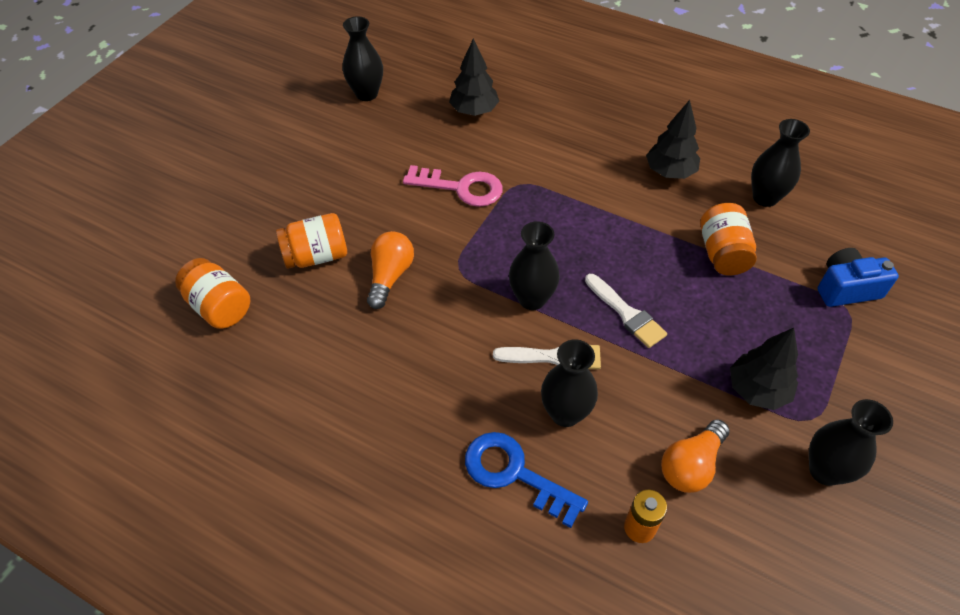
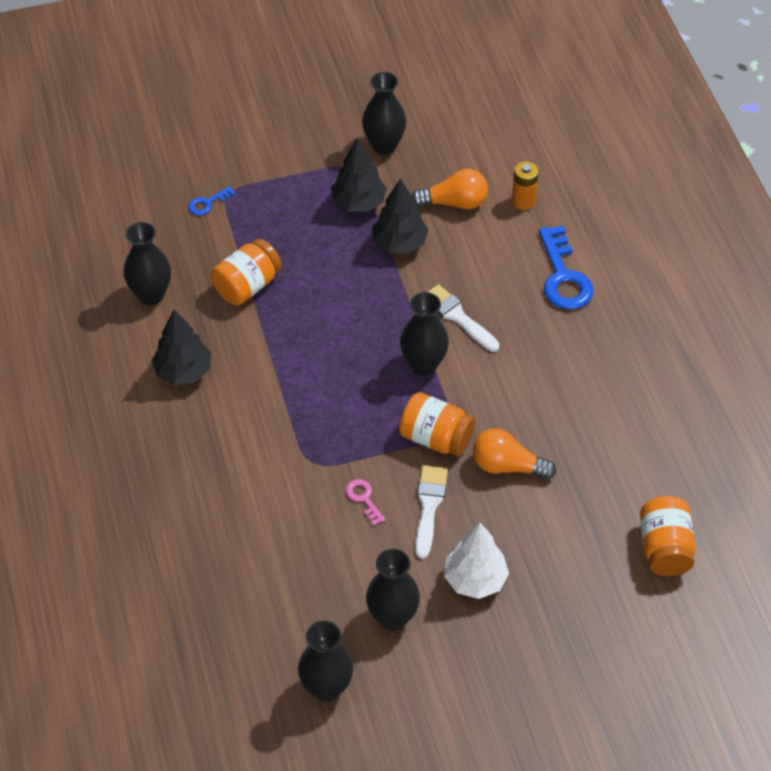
camera: 135 degrees left, 0 degrees up
(316, 256) = (548, 532): orange jar -> orange jar (436, 438)
(338, 196) = (475, 580): none -> white tree
(390, 276) = (507, 466): orange light bulb -> orange light bulb turned 45 degrees clockwise
(461, 188) = (363, 499): pink key -> pink key, size x0.49
(474, 111) = (253, 573): black tree -> black tree (399, 243)
(565, 413) = (493, 282): black vase -> black vase (392, 617)
(626, 313) = (372, 303): white brush -> white brush (429, 506)
(846, 288) = (208, 203): blue camera -> blue key

